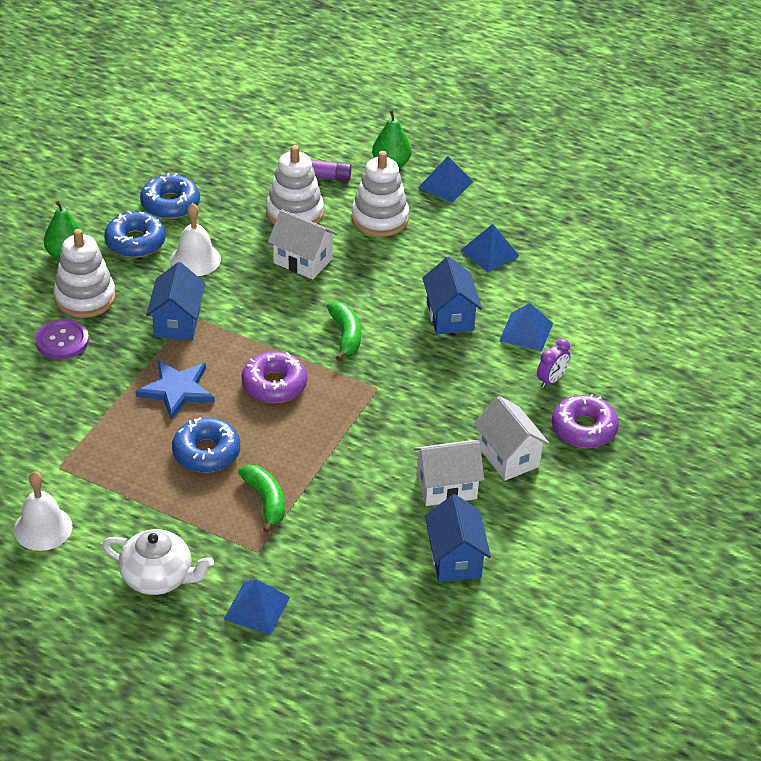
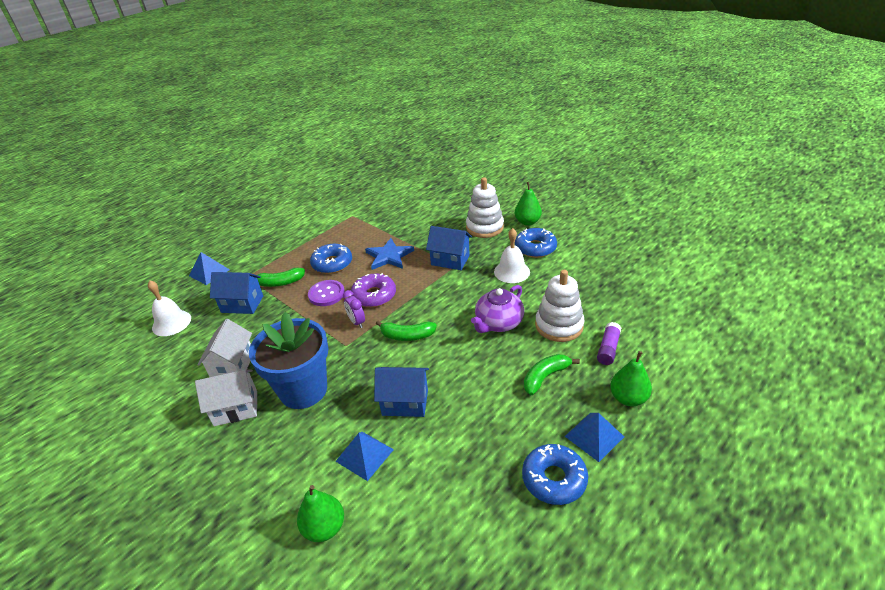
camera: 110 degrees right, 5 degrees down
(43, 528) = (314, 210): white bell -> white bell (171, 323)
(62, 341) = (449, 219): purple button -> purple button (326, 294)
(158, 577) = (256, 242): white teapot -> none
(170, 204) = (576, 264): blue donut -> blue donut (554, 479)
(303, 261) = (498, 323): white house -> purple teapot
(380, 218) = (545, 377): white stacking toy -> green banana
(455, 559) = (173, 359): blue house -> blue house (242, 304)
(461, 405) = (303, 390): none -> blue flower pot
(489, 253) = (481, 451): blue pyramid -> none
(551, 380) = (297, 459): purple clock -> purple clock (356, 322)
(584, 429) = (230, 469): purple donut -> none
(610, 339) = (324, 528): none -> green pear

